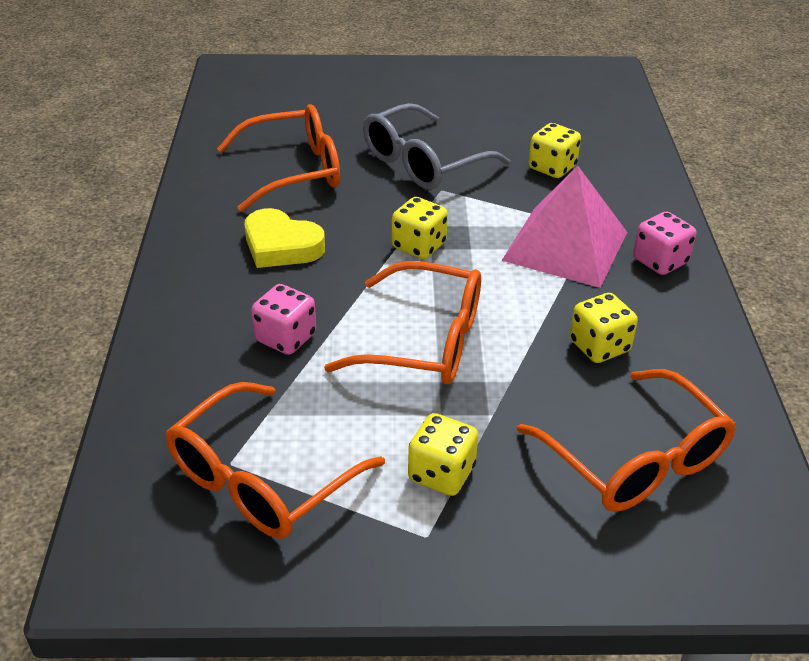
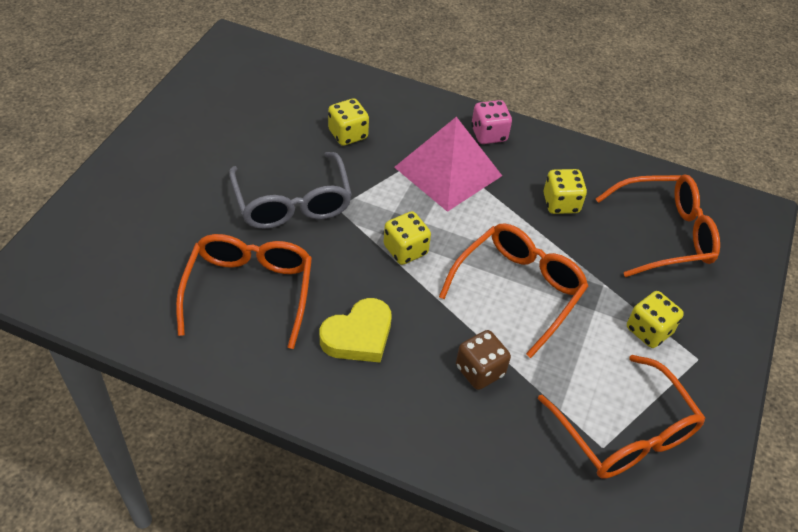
camera: 70 degrees left, 10 degrees up
(285, 338) = (480, 371): pink dice -> brown dice

